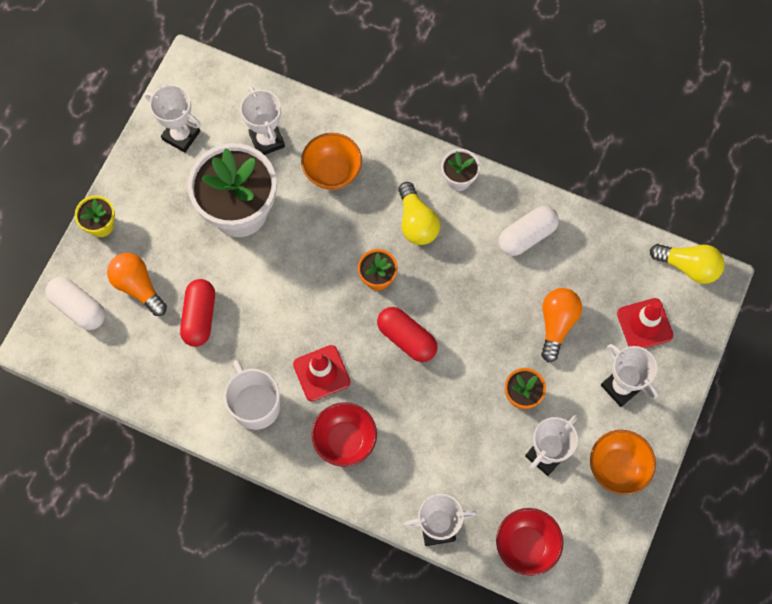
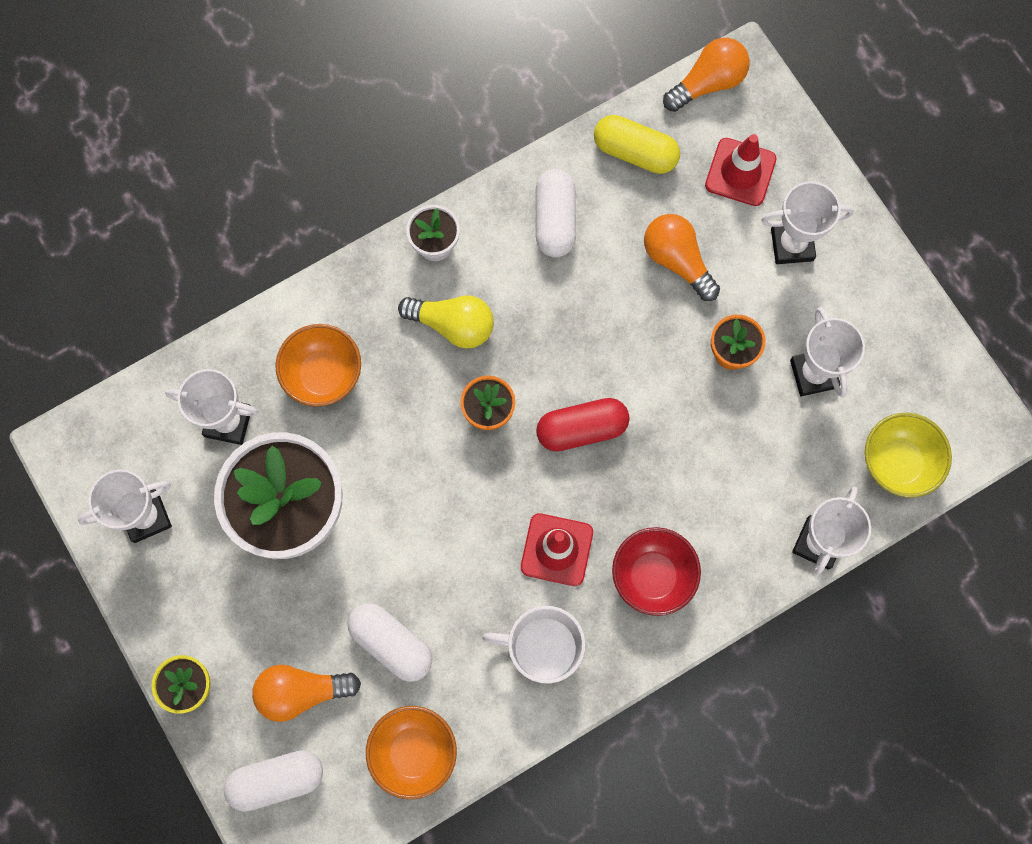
camera: 55 degrees left, 5 degrees up
(199, 317) = (391, 643): red capsule -> white capsule
(526, 545) = (897, 463): red bowl -> yellow bowl
(607, 253) = (635, 152): none -> yellow capsule
(617, 467) = (876, 311): orange bowl -> orange bowl (414, 752)
(688, 266) = (708, 83): yellow light bulb -> orange light bulb

